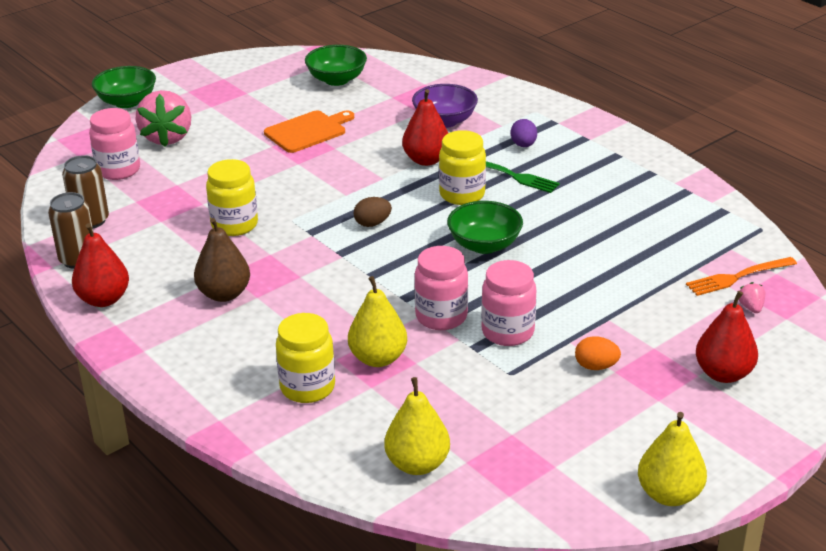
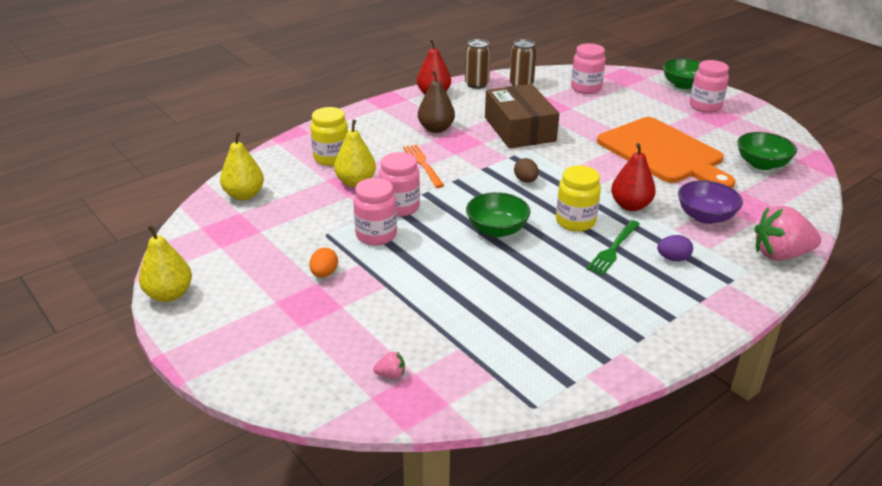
camera: 90 degrees right, 0 degrees up
(167, 137) = (635, 101): pink strawberry -> pink strawberry (780, 254)
(192, 95) = (705, 106): none -> pink jar
(234, 225) = (519, 129): yellow jar -> brown box
(308, 131) = (663, 153): orange cutting board -> orange cutting board, size x1.84
(723, 374) = (297, 342): red pear -> none
(737, 277) = (442, 373): orange fork -> orange fork (422, 164)

